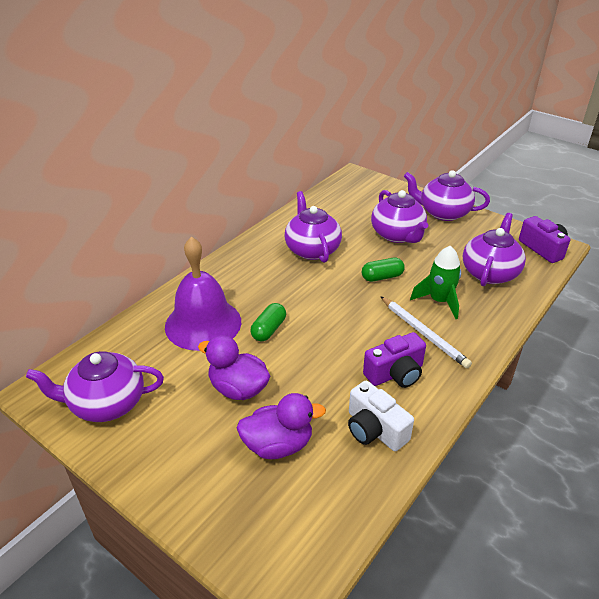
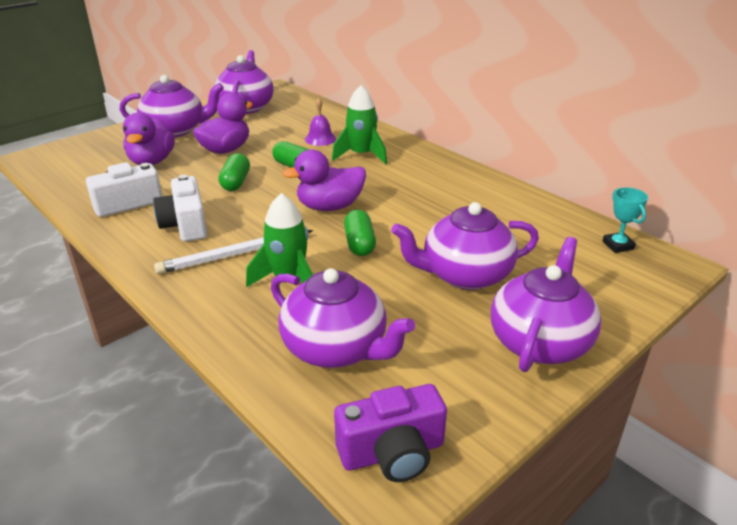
camera: 100 degrees right, 5 degrees down
(203, 323) = (320, 139): purple bell -> purple bell, size x0.43
(237, 293) = (361, 155): none -> green rocket
(310, 362) = (236, 182): none -> green capsule
(312, 249) = (435, 202): purple teapot -> purple teapot (175, 130)
(336, 298) = (329, 207): none -> purple duck
(342, 188) = (618, 245): none -> turquoise trophy
(395, 373) = (185, 225): purple camera -> white camera

